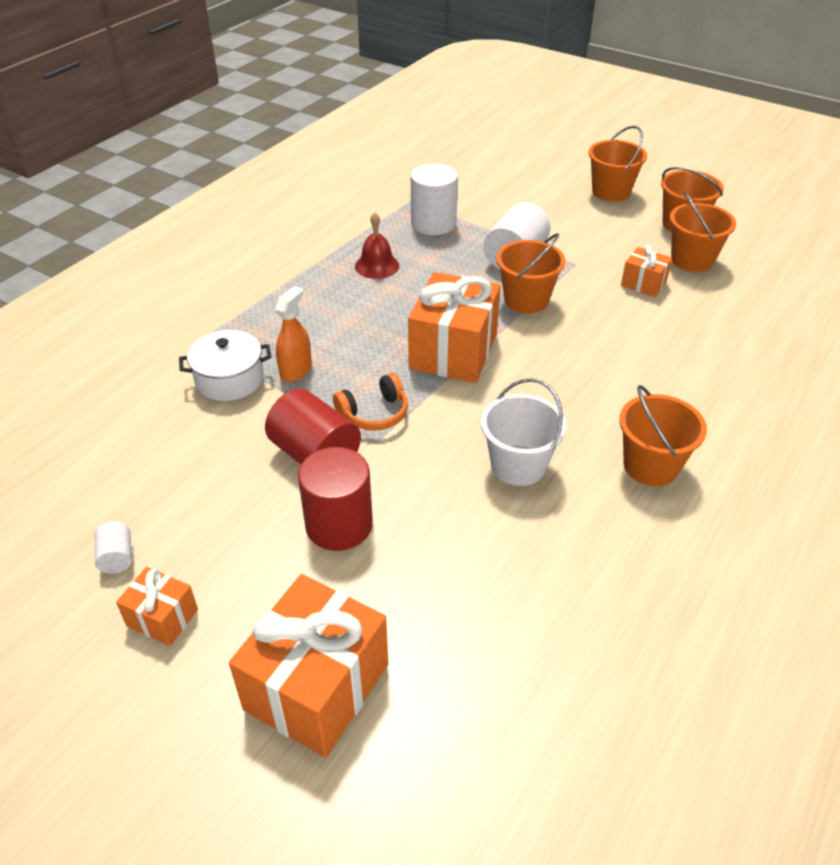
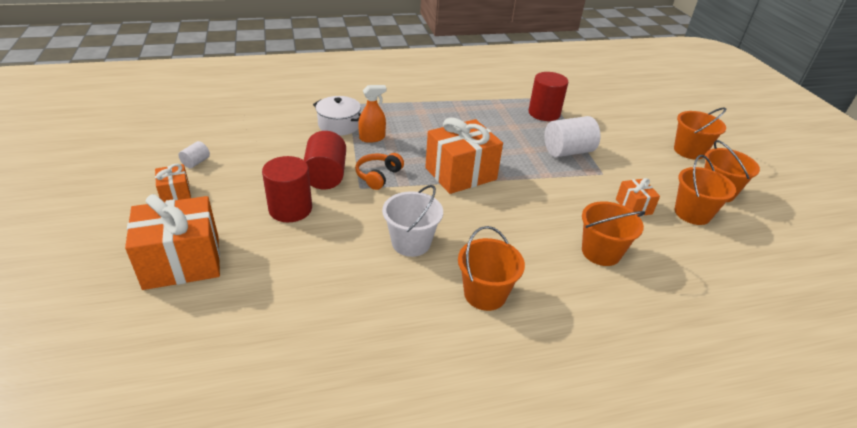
camera: 40 degrees right, 5 degrees down
(374, 413) = (378, 176): orange headphones -> orange headphones turned 105 degrees clockwise
(377, 266) = (481, 116): red bell -> none
(433, 223) = (544, 113): white cylinder -> red cylinder
(526, 300) = (541, 174): orange bucket -> orange bucket (601, 252)

